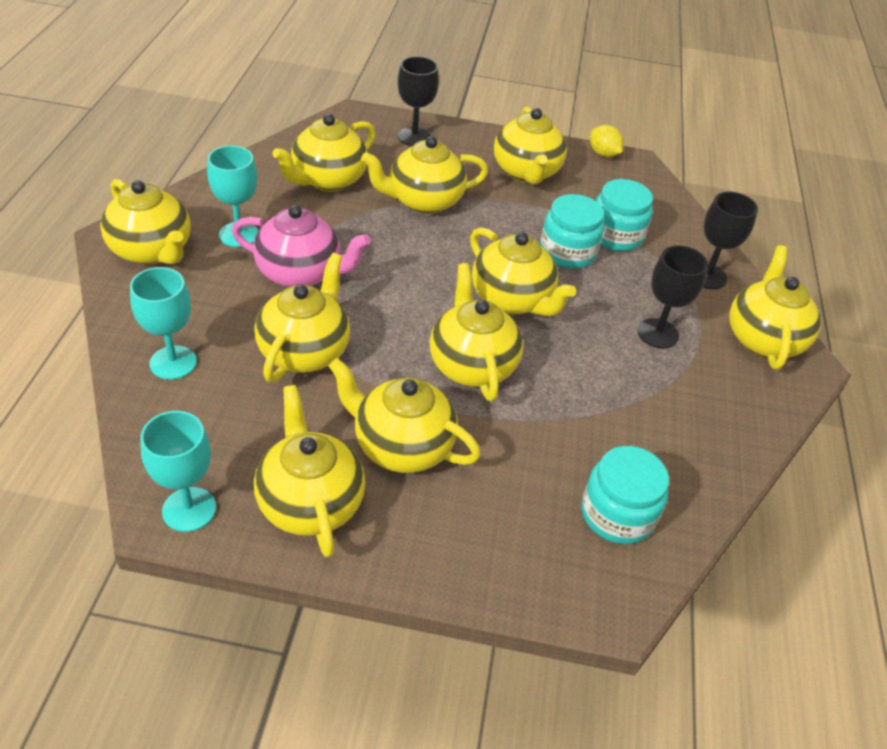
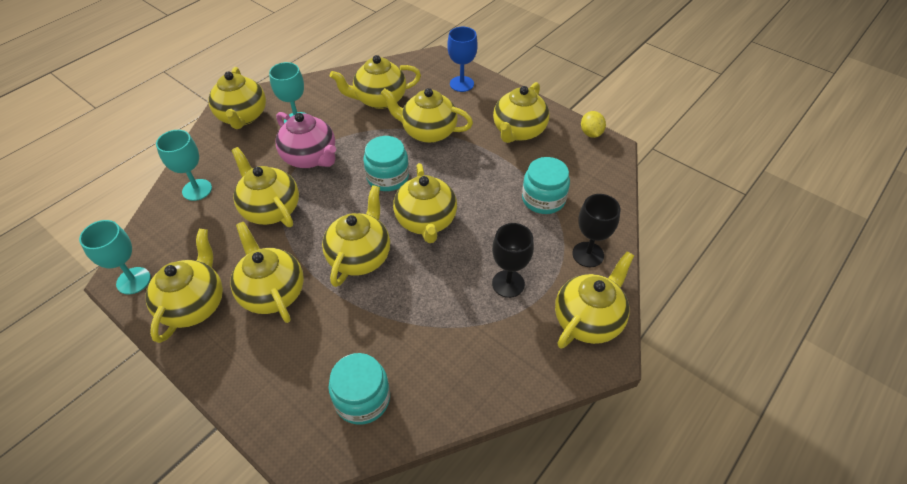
camera: 35 degrees right, 5 degrees up
(305, 351) = (270, 209): yellow teapot -> yellow teapot turned 90 degrees counterclockwise
(414, 137) = (461, 84): black goblet -> blue goblet
(567, 252) = (496, 200): turquoise jar -> turquoise jar (387, 177)

